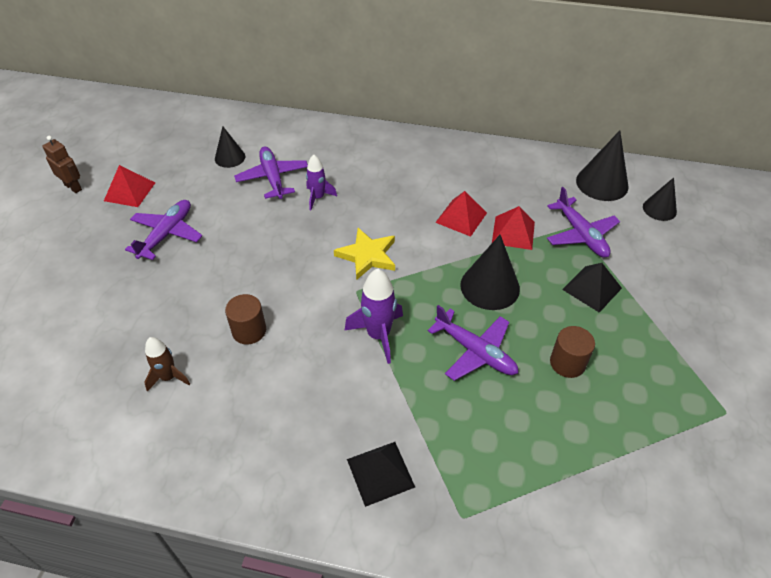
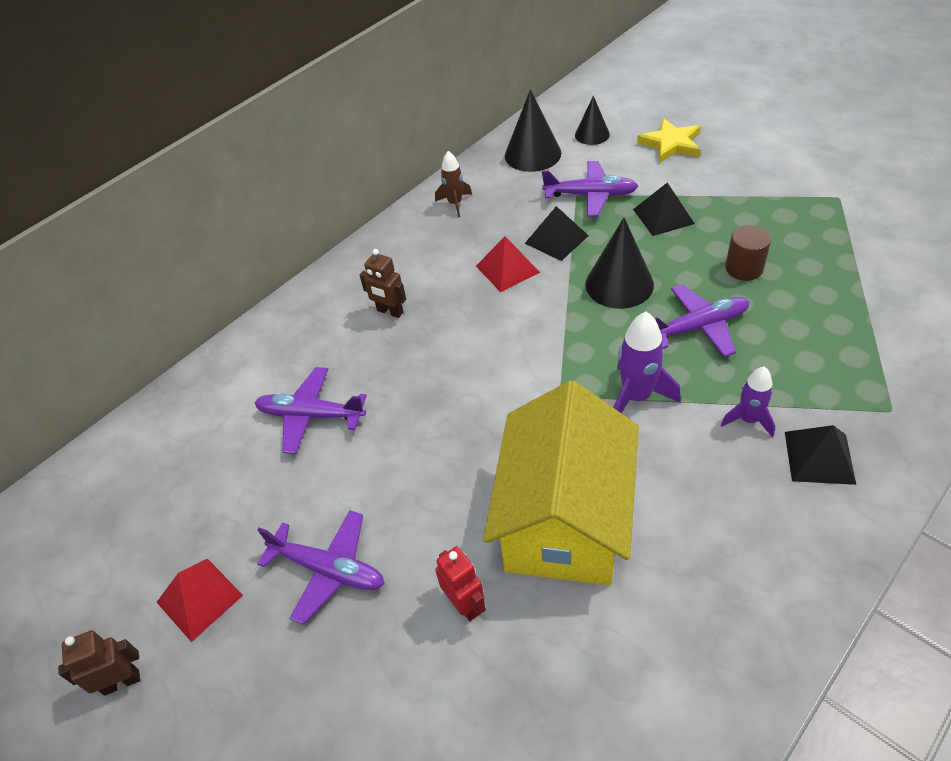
camera: 55 degrees left, 0 degrees up
(166, 304) = (465, 604): none -> red robot
(167, 234) = (328, 570): purple plane -> purple plane turned 150 degrees clockwise
(168, 377) = (595, 633): brown rocket -> brown rocket (455, 203)
(230, 157) = (230, 451): black cone -> none
(249, 331) = (564, 520): brown cylinder -> yellow house
(318, 198) = (383, 381): purple rocket -> purple rocket (748, 420)
(367, 256) = (513, 366): yellow star -> yellow star (671, 144)
(379, 175) = (390, 311): none -> brown robot
(513, 232) = (556, 239): red pyramid -> black pyramid

